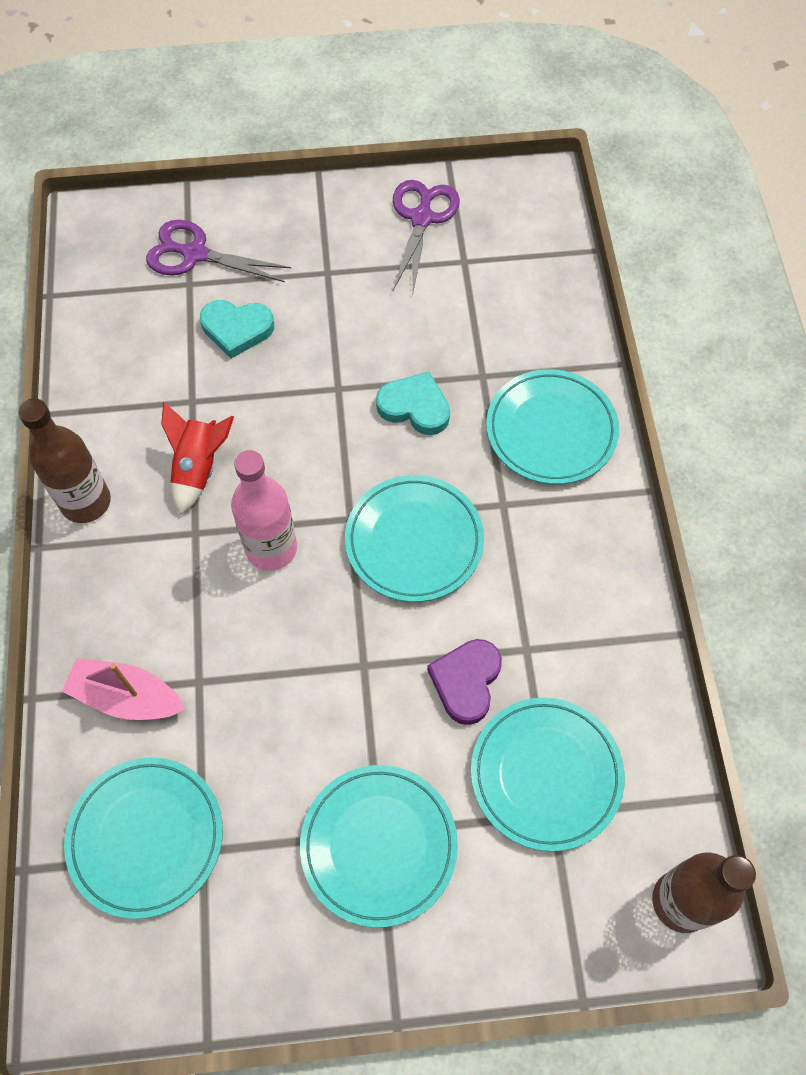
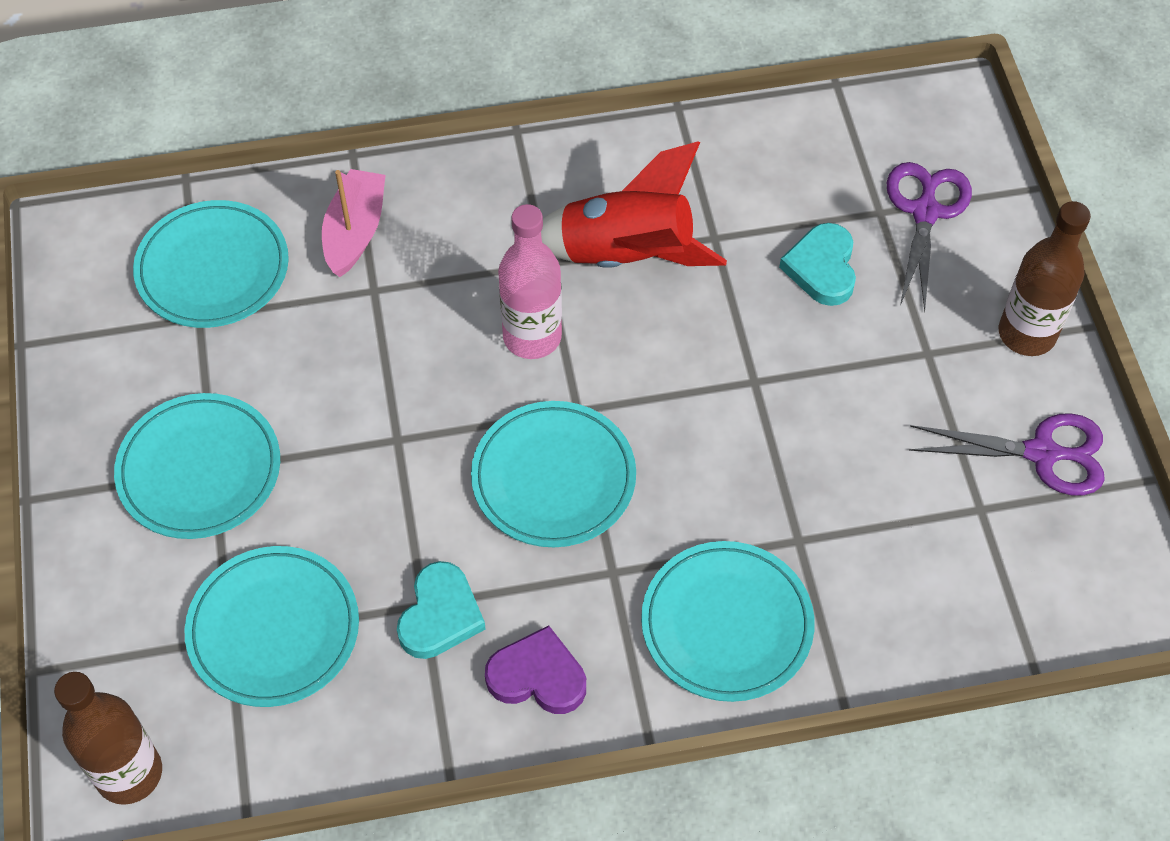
camera: 85 degrees right, 5 degrees down
(86, 502) = (573, 161): brown bottle -> brown bottle (1026, 334)
(198, 468) = (626, 256): red rocket -> red rocket, size x1.60
(415, 407) = (739, 466): turquoise heart -> turquoise heart (440, 615)
(466, 681) = (381, 543): purple heart -> purple heart (537, 676)

